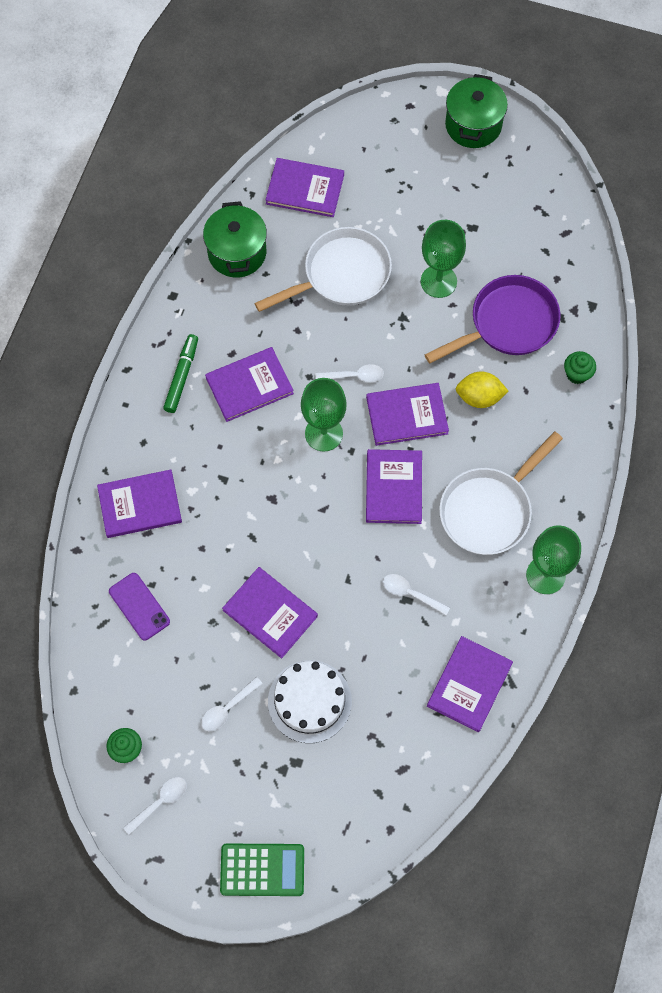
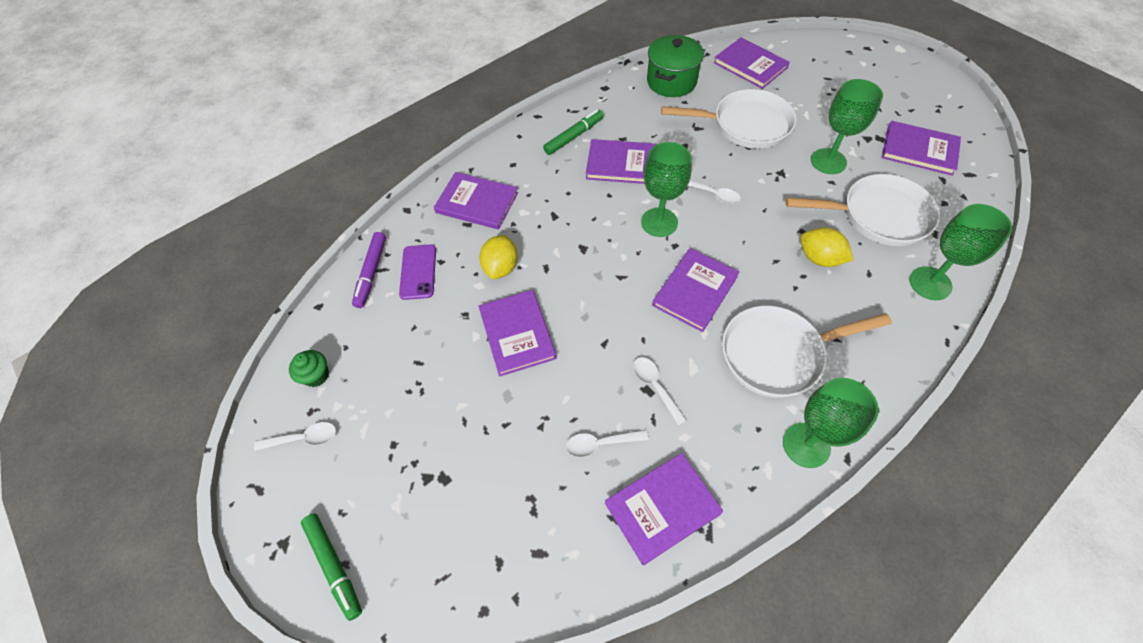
camera: 35 degrees right, 10 degrees down
(96, 632) = (371, 273): none -> purple marker
(211, 559) = (501, 267): none -> yellow lemon
(227, 708) = (422, 392): white spoon -> white spoon (600, 444)
(262, 870) = (334, 566): green calculator -> green marker
(309, 701) = (496, 429): white cake -> none
(407, 415) = (742, 242): purple book -> purple book (919, 150)
(473, 125) = (917, 76): green pot -> none
(508, 324) = (878, 216): purple pan -> white pan
(577, 374) = (930, 283): green cupcake -> green goblet

